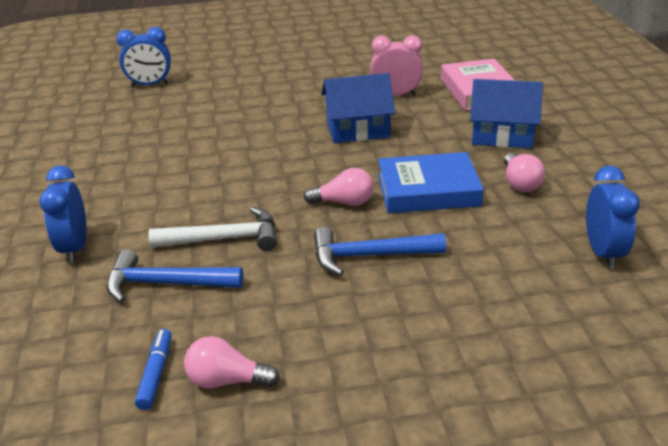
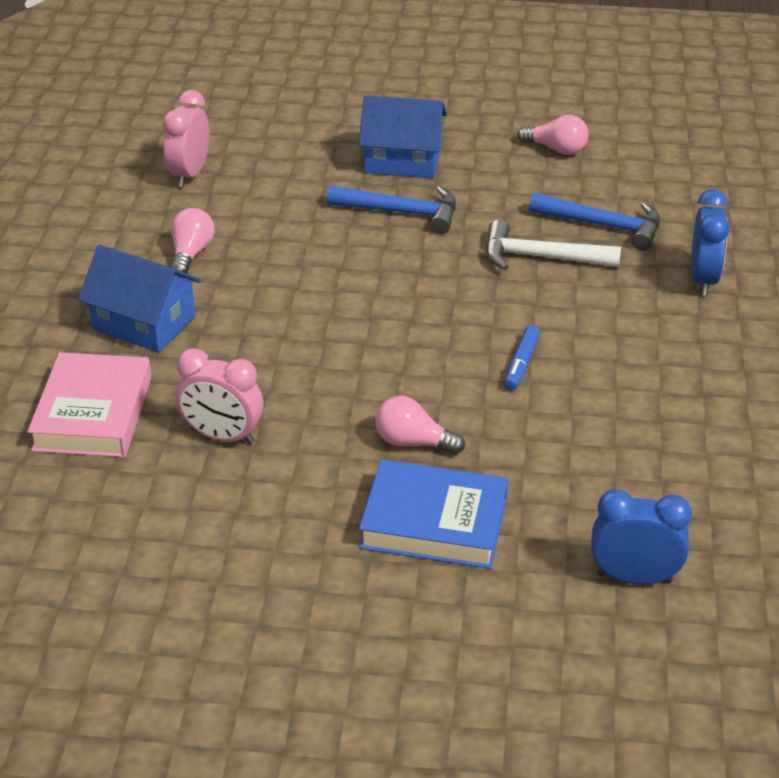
camera: 165 degrees left, 5 degrees up
(156, 374) = (611, 162): blue marker -> blue marker (521, 364)
(344, 202) = (397, 272): pink light bulb -> pink light bulb (413, 442)
(358, 129) = (322, 377): blue house -> blue house (403, 160)
(428, 190) = (296, 267): blue book -> blue book (434, 523)
(602, 253) = (189, 174): blue clock -> pink clock

